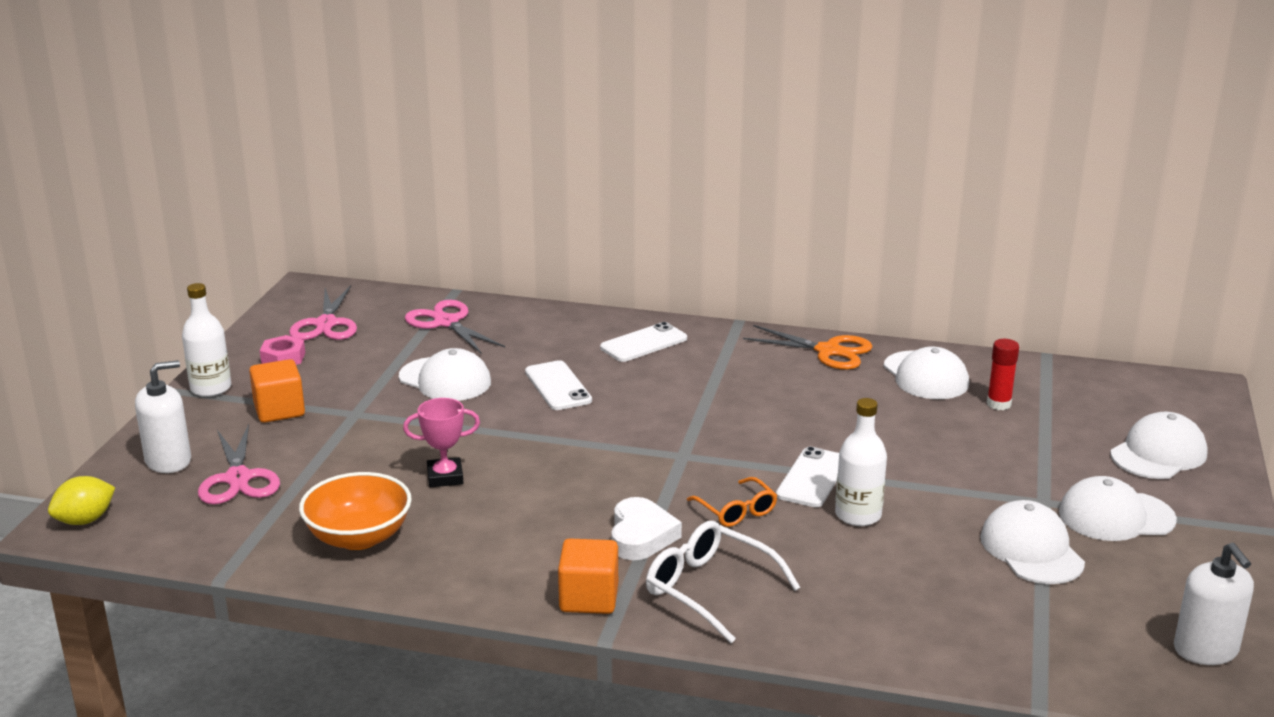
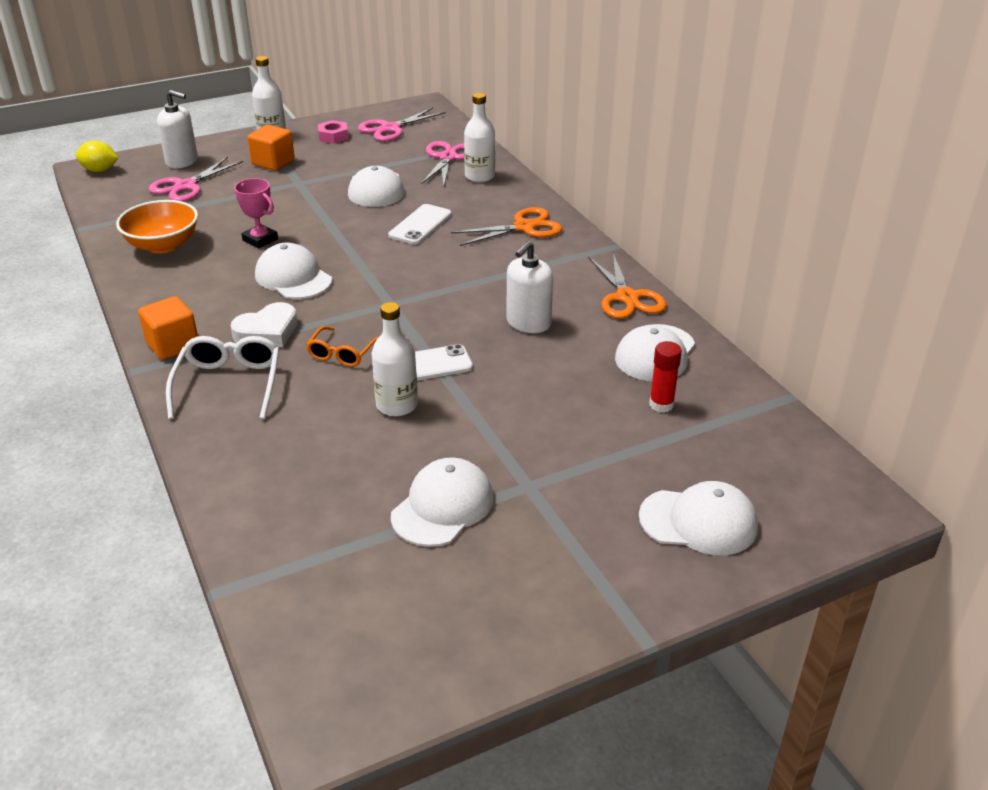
camera: 50 degrees right, 10 degrees up
(512, 324) = (480, 176): none -> white bottle
(644, 343) = (524, 227): white phone -> orange scissors
(1116, 516) = (553, 534): white cap -> white cap (293, 277)
(1205, 650) = (386, 663): white soap dispenser -> white soap dispenser (528, 323)

